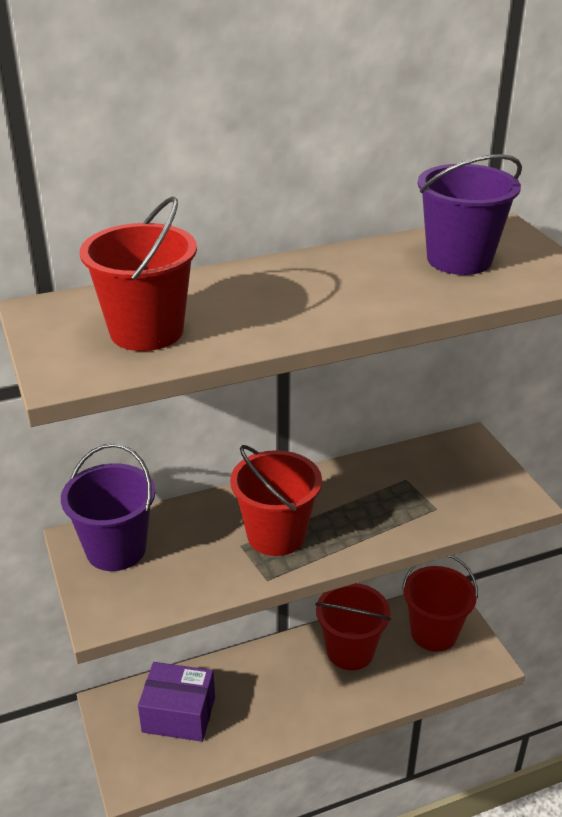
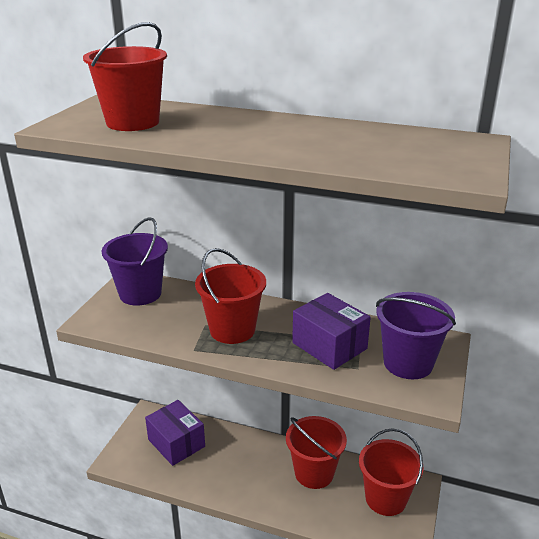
camera: 40 degrees right, 5 degrees down
(386, 499) = (329, 345): none -> purple box
(459, 259) = (401, 146): purple bucket -> purple bucket (408, 363)

